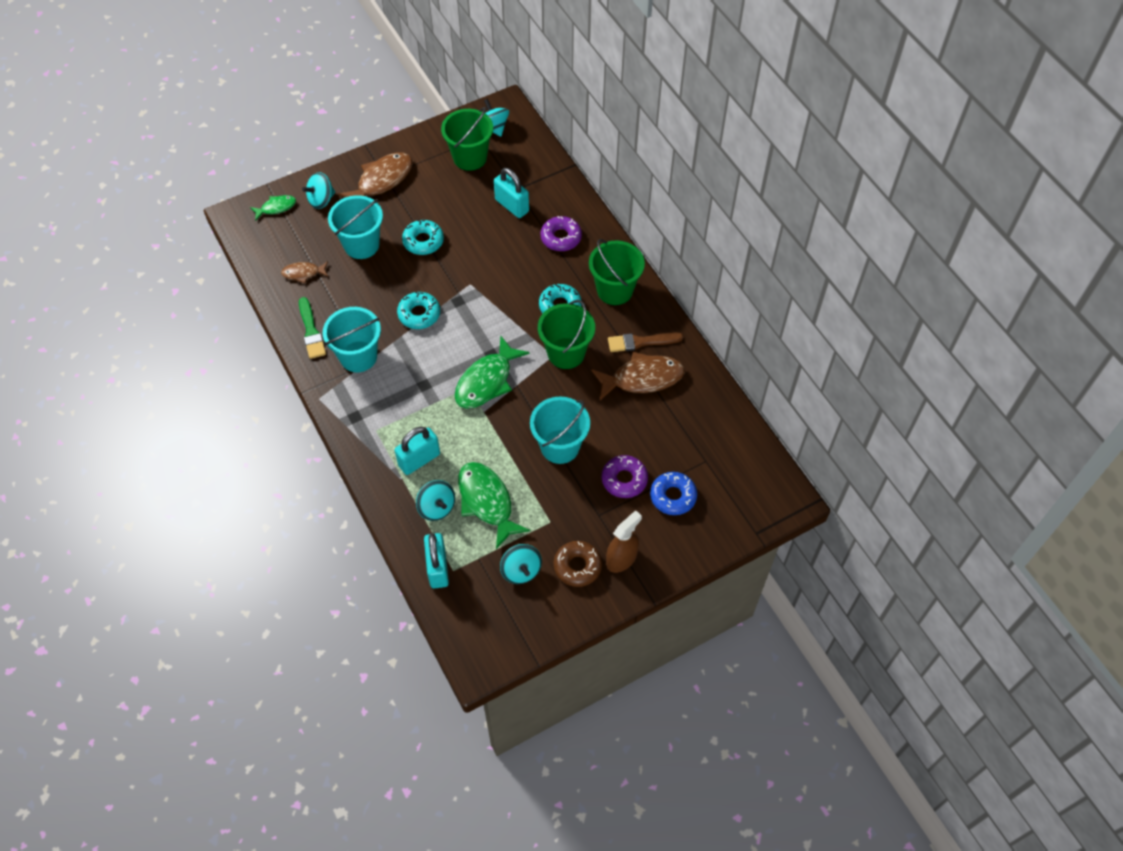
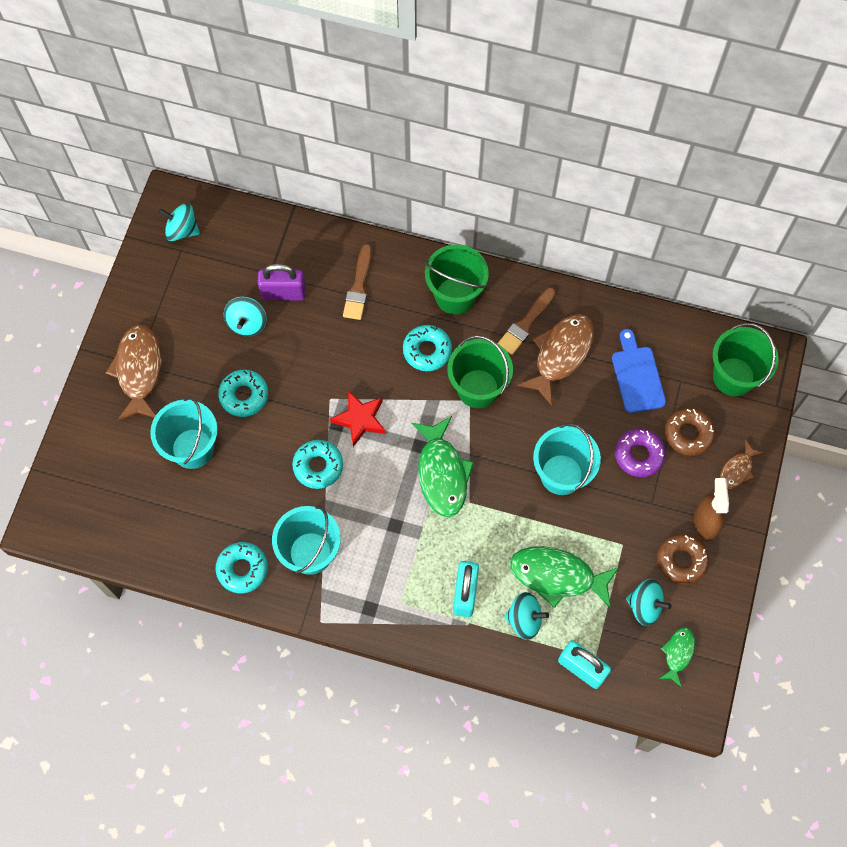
camera: 45 degrees left, 10 degrees up
(276, 207) = (70, 483): green fish -> green fish (678, 653)
(303, 273) = (171, 523): brown fish -> brown fish (737, 470)
(311, 331) = (242, 569): green brush -> turquoise donut
(321, 200) = (104, 438): turquoise spinning top -> turquoise spinning top (247, 323)
(470, 157) = (194, 278): green bucket -> green bucket (733, 376)
(474, 310) = (360, 419): none -> red star
(512, 206) = (283, 293): turquoise padlock -> purple padlock
(561, 238) = (359, 286): purple donut -> brown brush
(673, 496) = (688, 434): blue donut -> brown donut
(679, 433) = (637, 375): none -> blue cutting board

